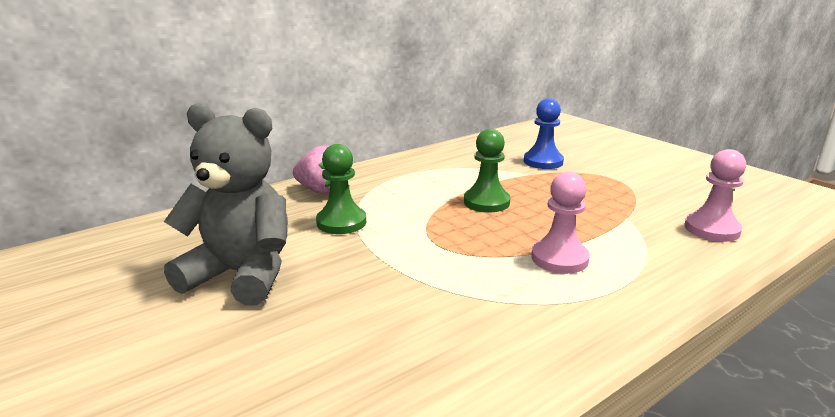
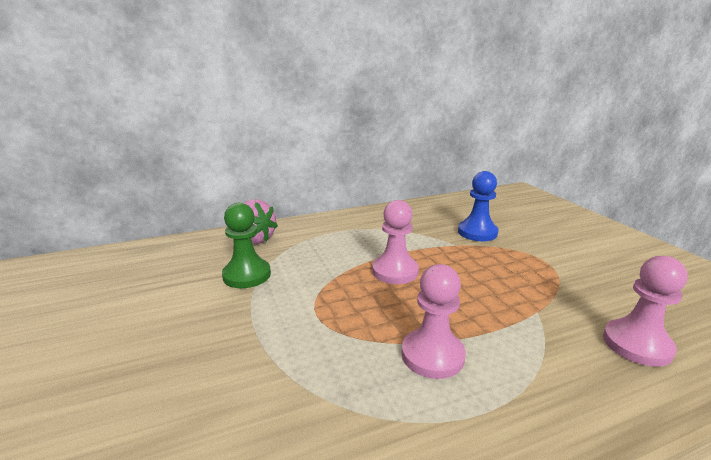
camera: 15 degrees right, 0 degrees up
(241, 274) = (120, 320): grey teddy bear -> none
(486, 202) = (395, 271): green pawn -> pink pawn

